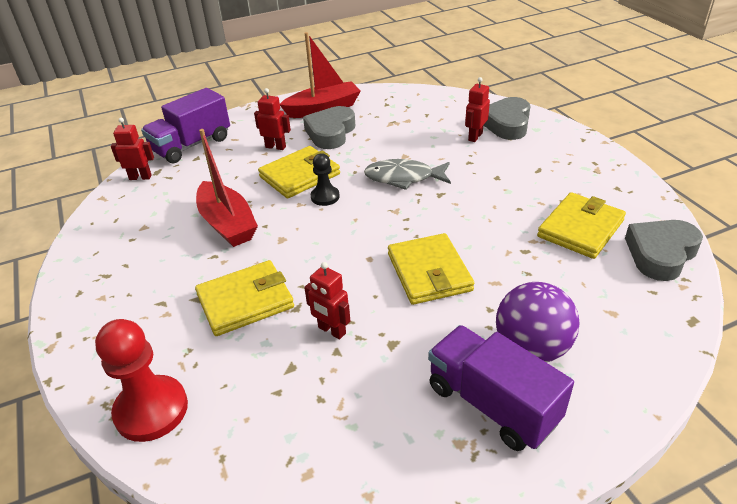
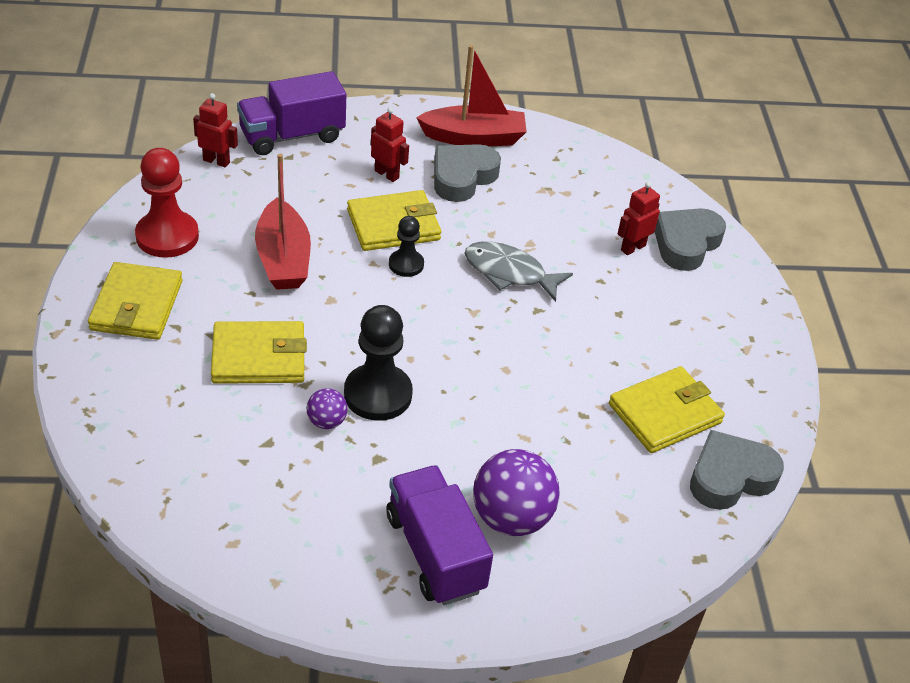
camera: 15 degrees right, 5 degrees up
(151, 410) = (124, 432): red pawn -> red pawn (167, 236)
(331, 330) = (326, 421): red robot -> purple ball
(361, 294) = (378, 394): none -> black pawn
(429, 272) = (463, 398): yellow wallet -> yellow wallet (136, 305)

